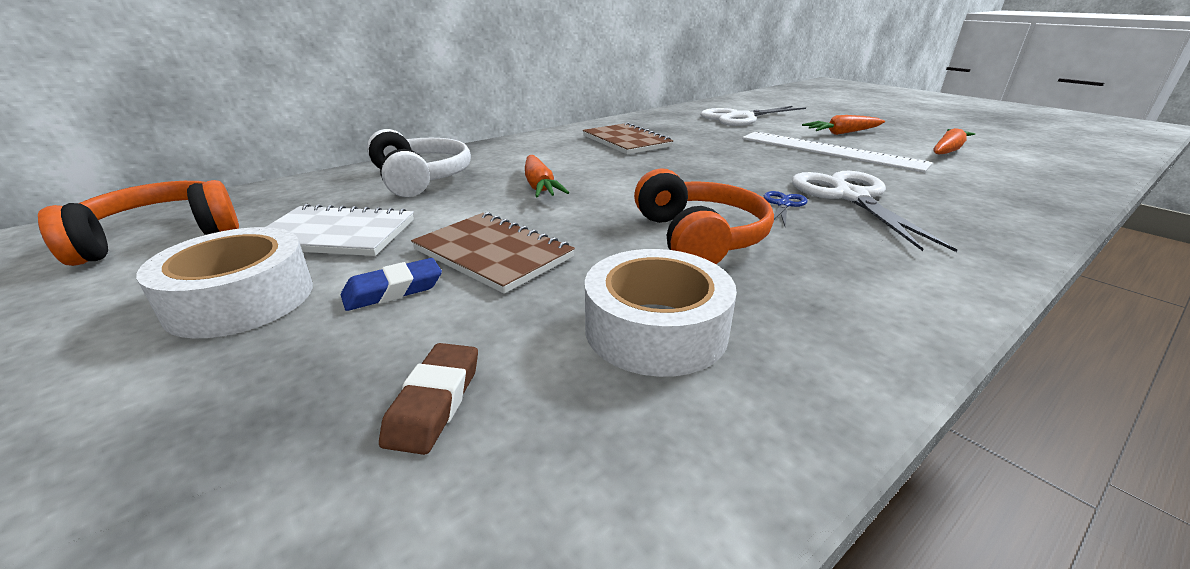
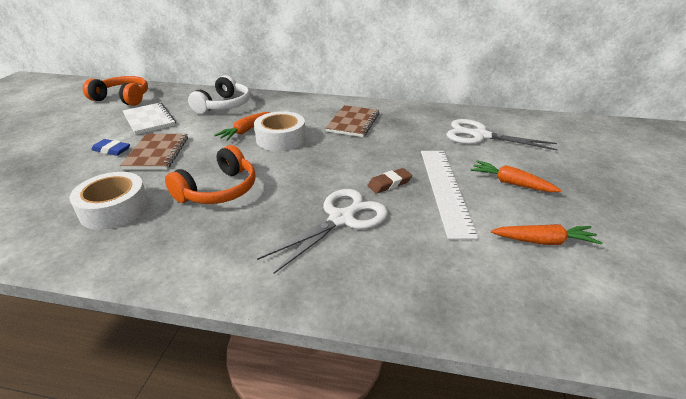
camera: 50 degrees right, 5 degrees up
(241, 299) = (89, 132): white tape -> white tape (281, 139)
(434, 402) = (45, 188): brown eraser -> brown eraser (389, 184)
(783, 204) = (297, 200): blue scissors -> none

